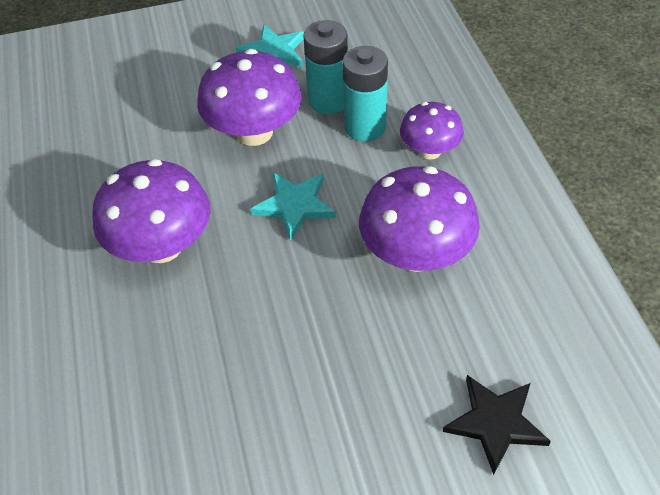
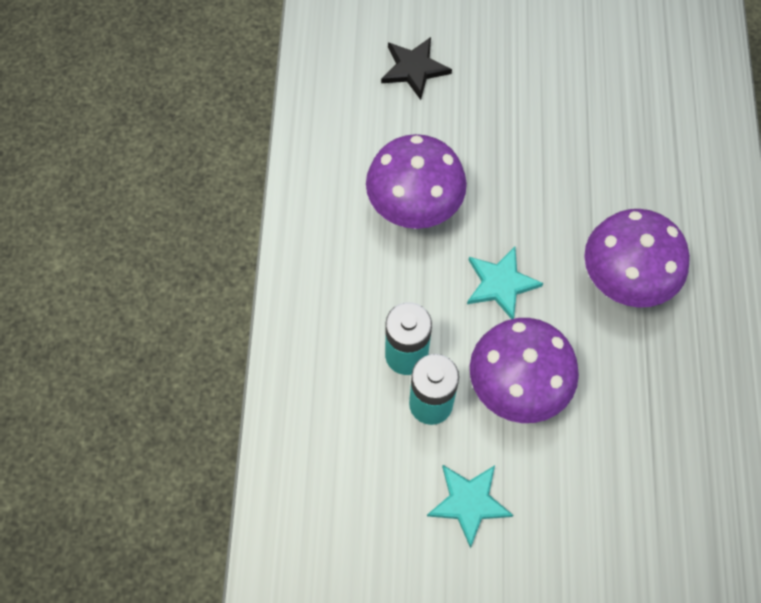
camera: 165 degrees left, 15 degrees up
(429, 151) = (357, 305): purple mushroom -> none

